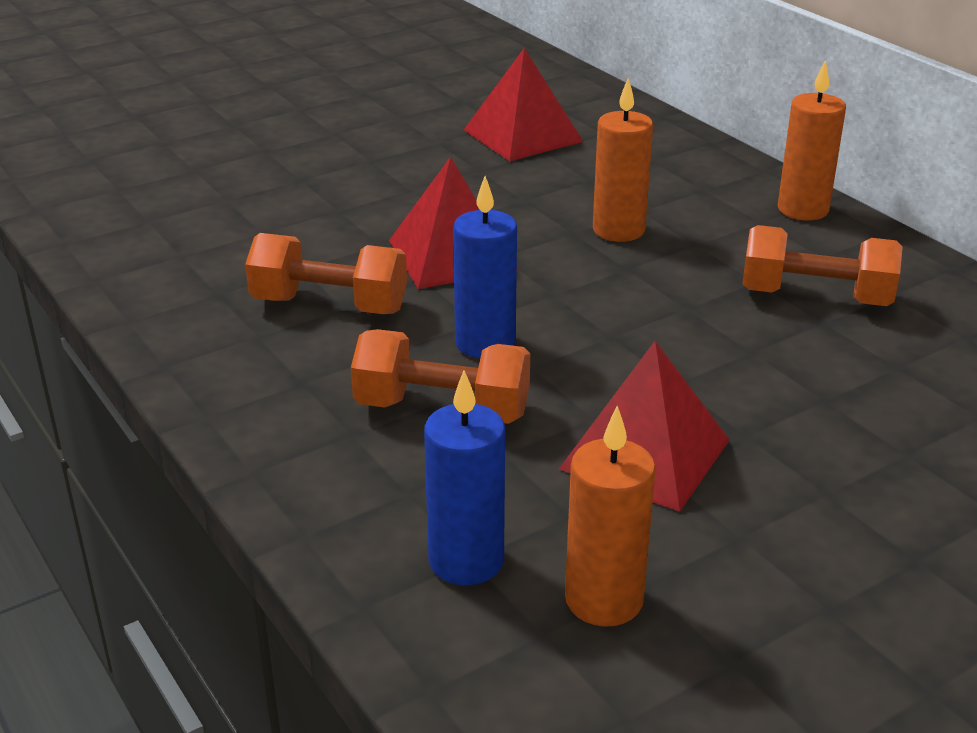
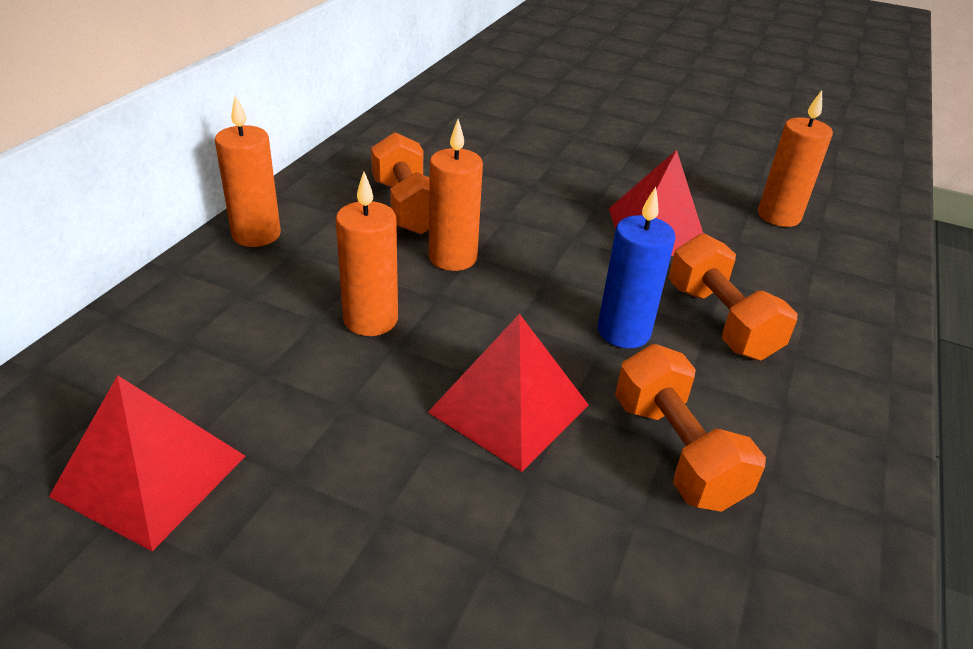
camera: 125 degrees left, 5 degrees up
(466, 561) = (819, 263): blue candle -> none
(688, 294) = (453, 258): none -> orange candle

